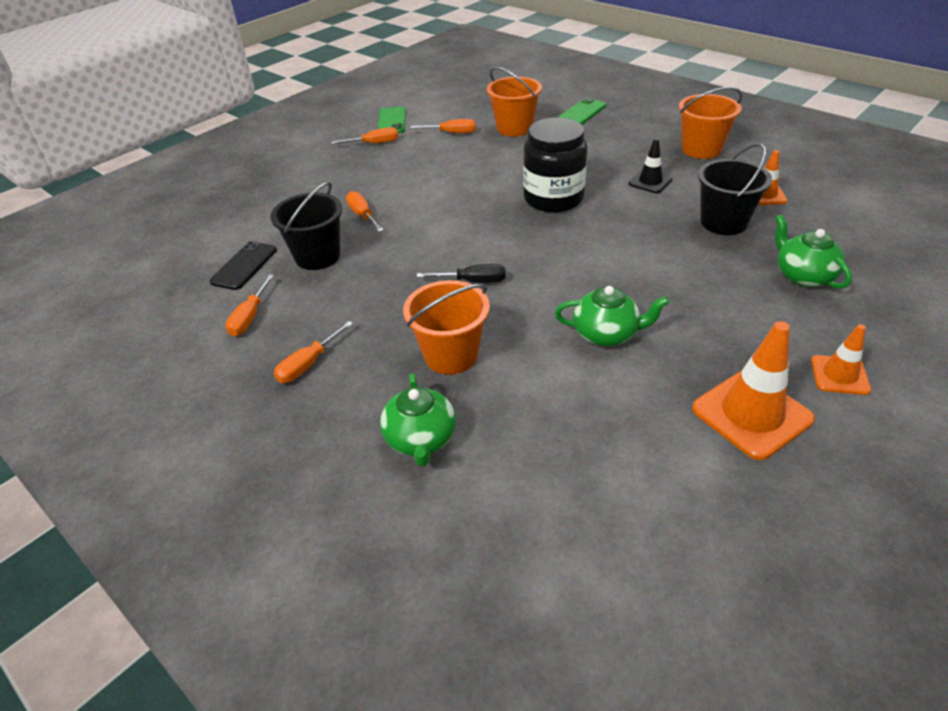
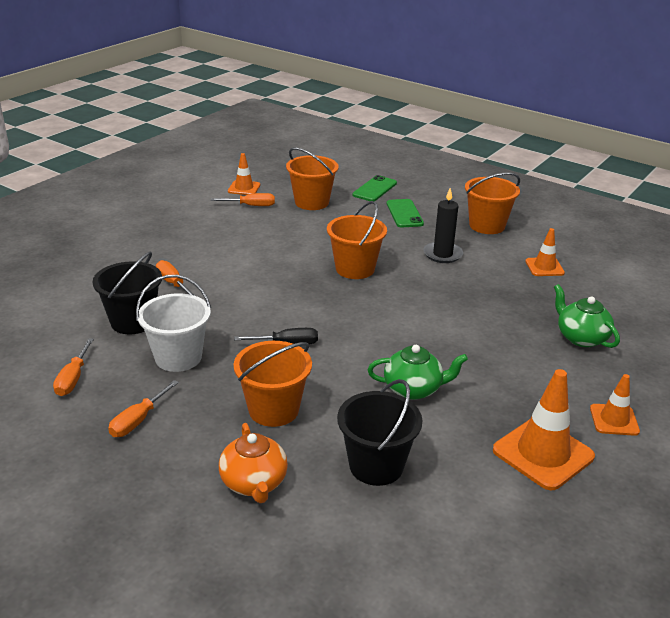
camera: 10 degrees left, 10 degrees down
(244, 266) = (60, 331): black phone -> none
(358, 295) = (178, 357): none -> white bucket
(374, 143) = (175, 214): orange screwdriver -> none
(392, 121) = (190, 193): green phone -> green phone (404, 214)
(421, 439) = (254, 483): green teapot -> orange teapot
(446, 115) = (244, 188): none -> orange traffic cone
(553, 198) = (355, 269): black jar -> orange bucket
(650, 182) = (442, 254): black traffic cone -> black candle
(723, 222) = (510, 291): black bucket -> black bucket (376, 466)

